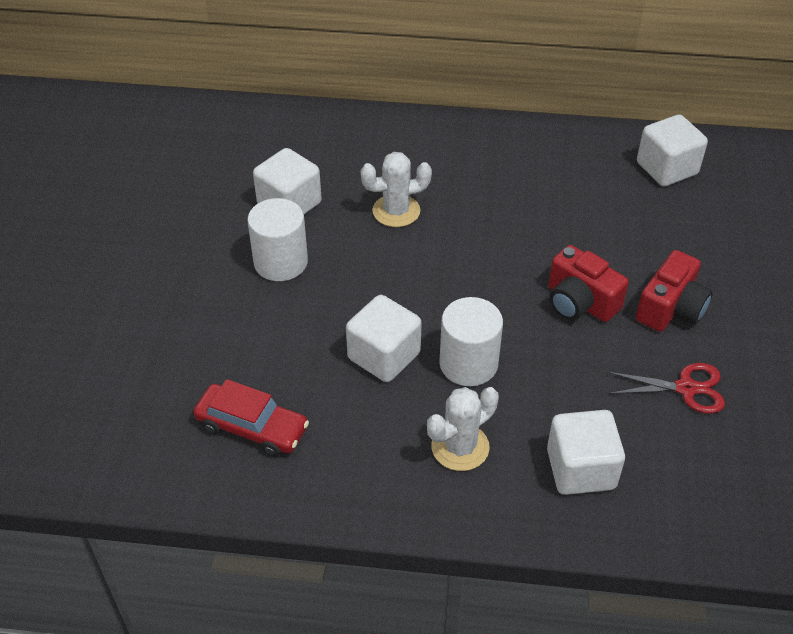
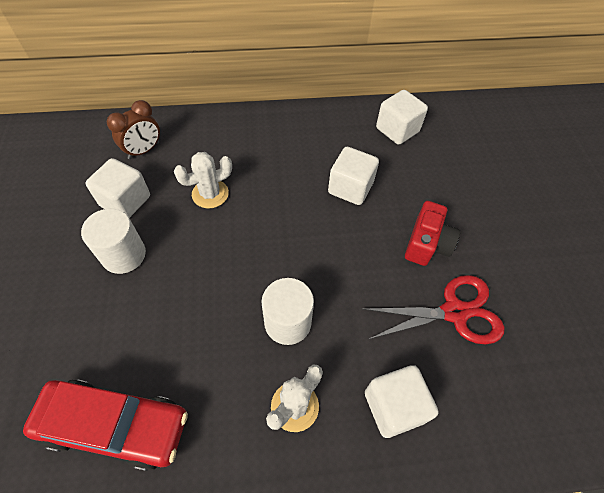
camera: 15 degrees left, 10 degrees up
(252, 427) = (115, 425): red car -> red car, size x1.50
(319, 150) = (144, 150): none -> brown clock
(384, 356) = (219, 328): white cube -> white cube (350, 188)
(580, 302) = (361, 250): red camera -> none
(686, 388) = (454, 312): red scissors -> red scissors, size x1.55

